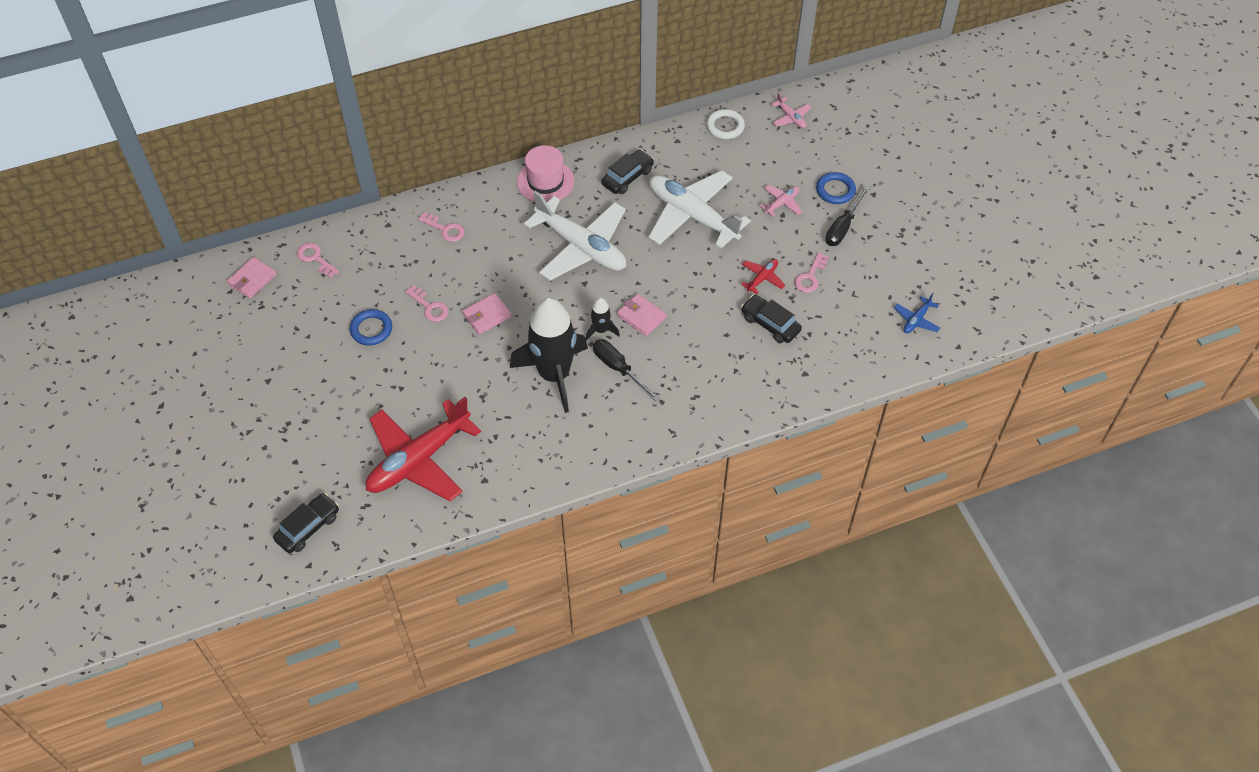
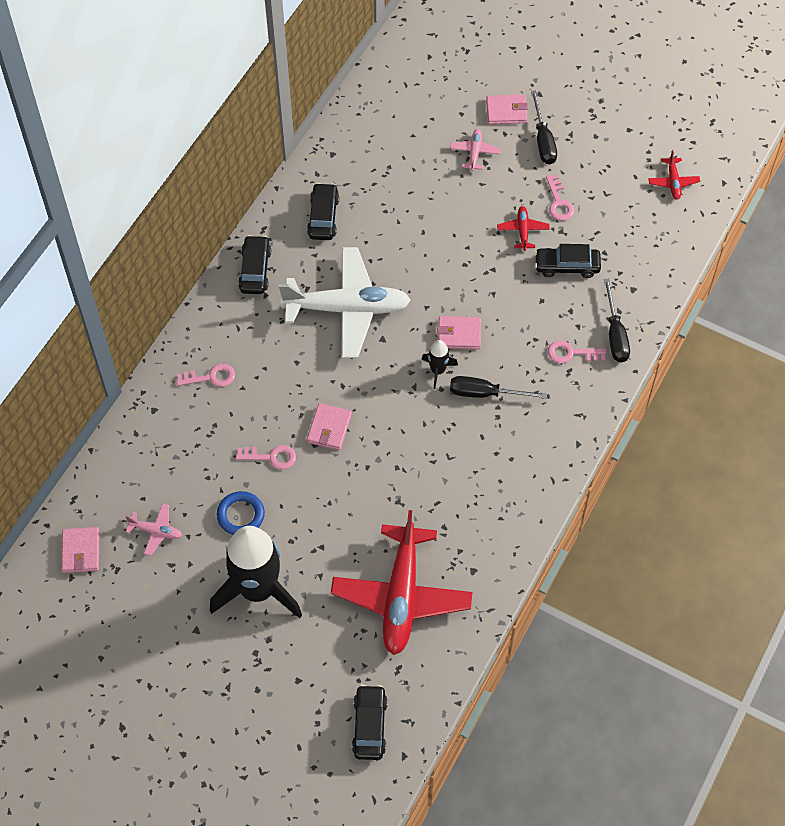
camera: 40 degrees left, 5 degrees up
(315, 258) = (120, 489): pink key -> pink key (571, 353)
(545, 181) = (255, 270): pink hat -> black car
(554, 375) = (438, 438): black rocket -> black rocket (258, 590)
(692, 216) = (412, 215): white plane -> none
(725, 126) = (360, 113): white ring -> none
(757, 395) = (615, 334): none -> black screwdriver
(791, 117) = (407, 68): pink plane -> pink plane (156, 531)
(835, 190) = (506, 111): blue ring -> pink wallet
(916, 320) = (673, 182): blue plane -> red plane

